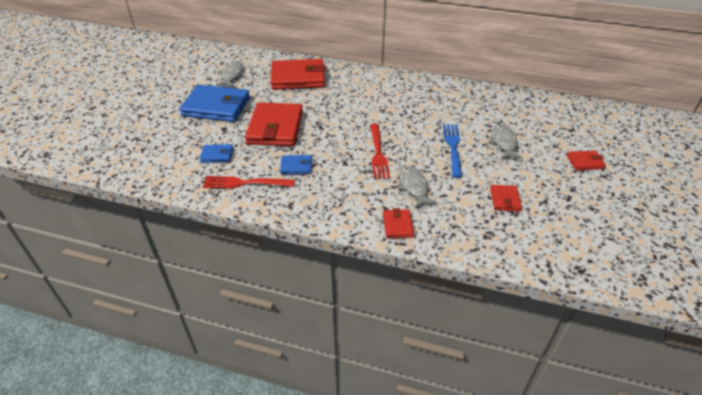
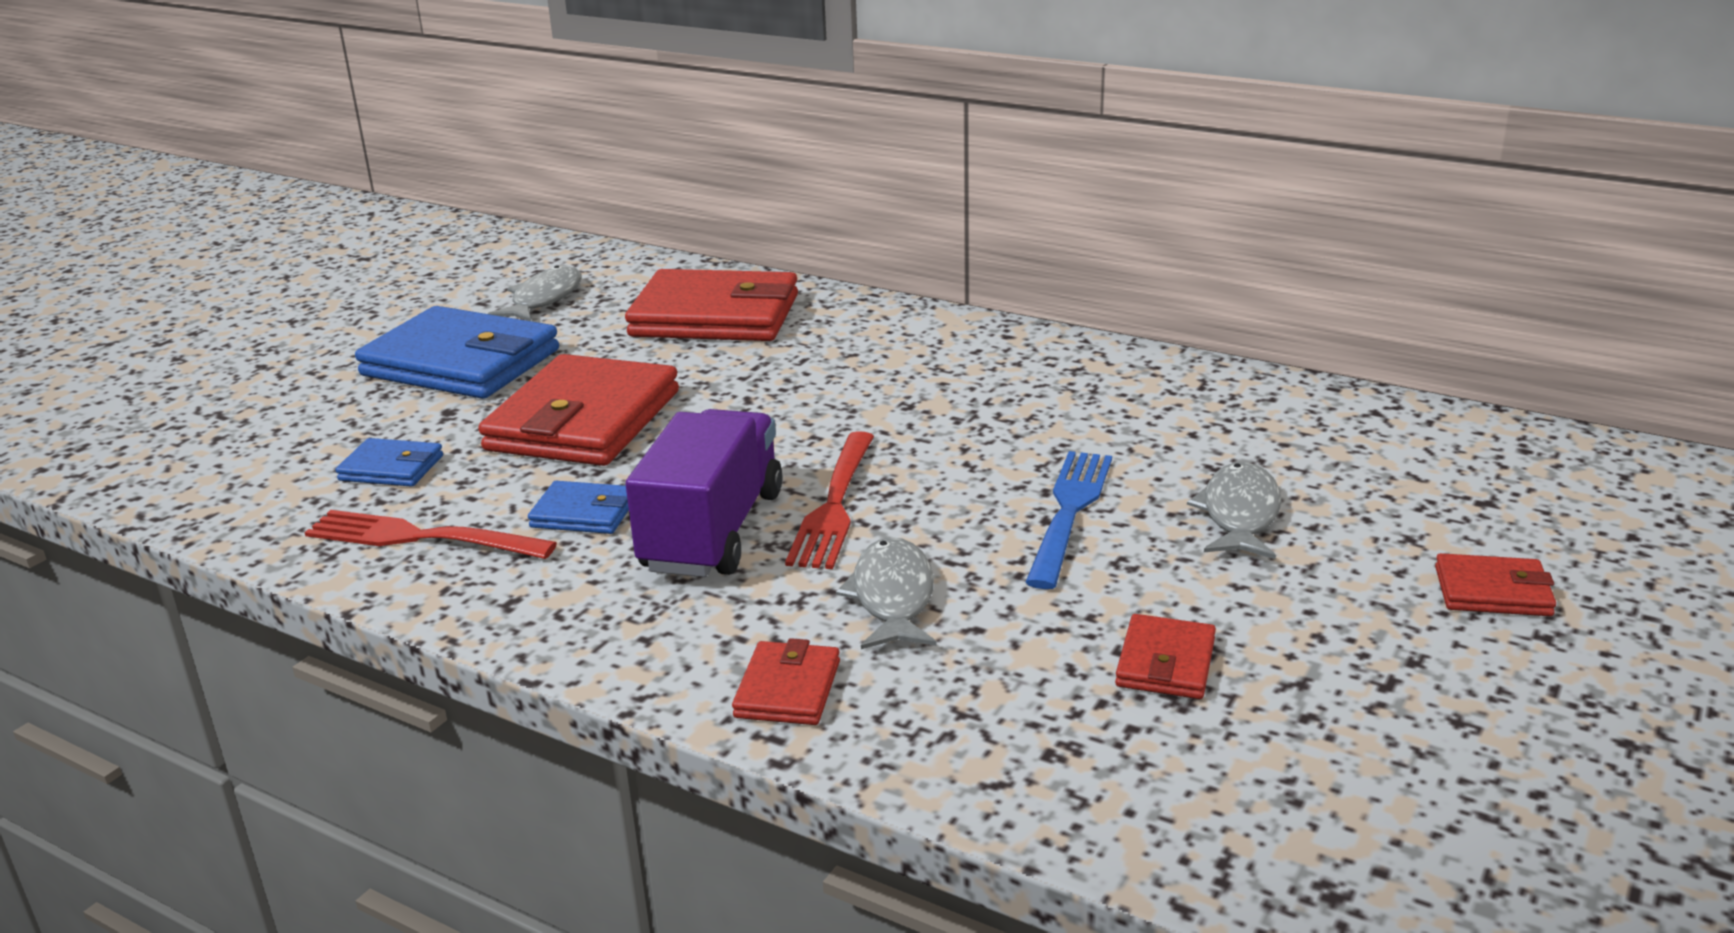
camera: 15 degrees right, 15 degrees down
(343, 168) = (713, 531): none -> purple truck

